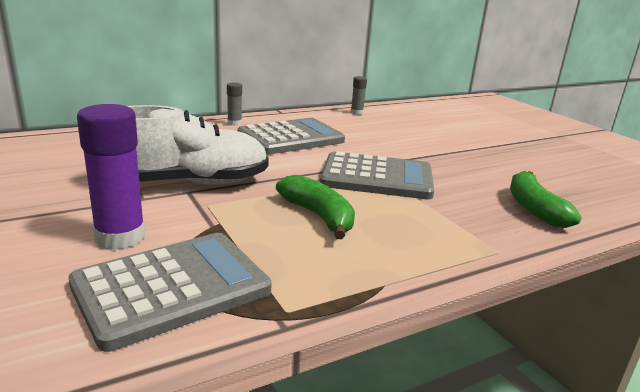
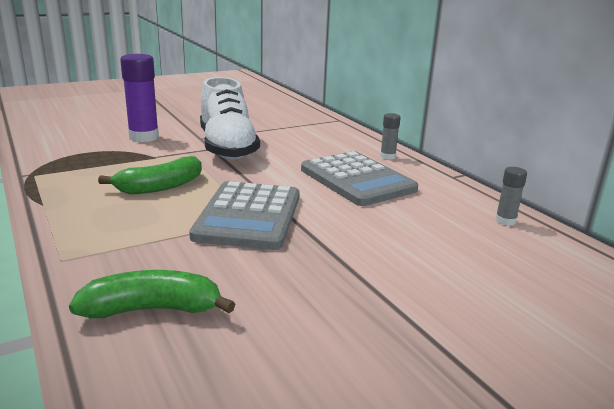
camera: 90 degrees right, 0 degrees up
(172, 288) = (79, 151): grey calculator -> none

